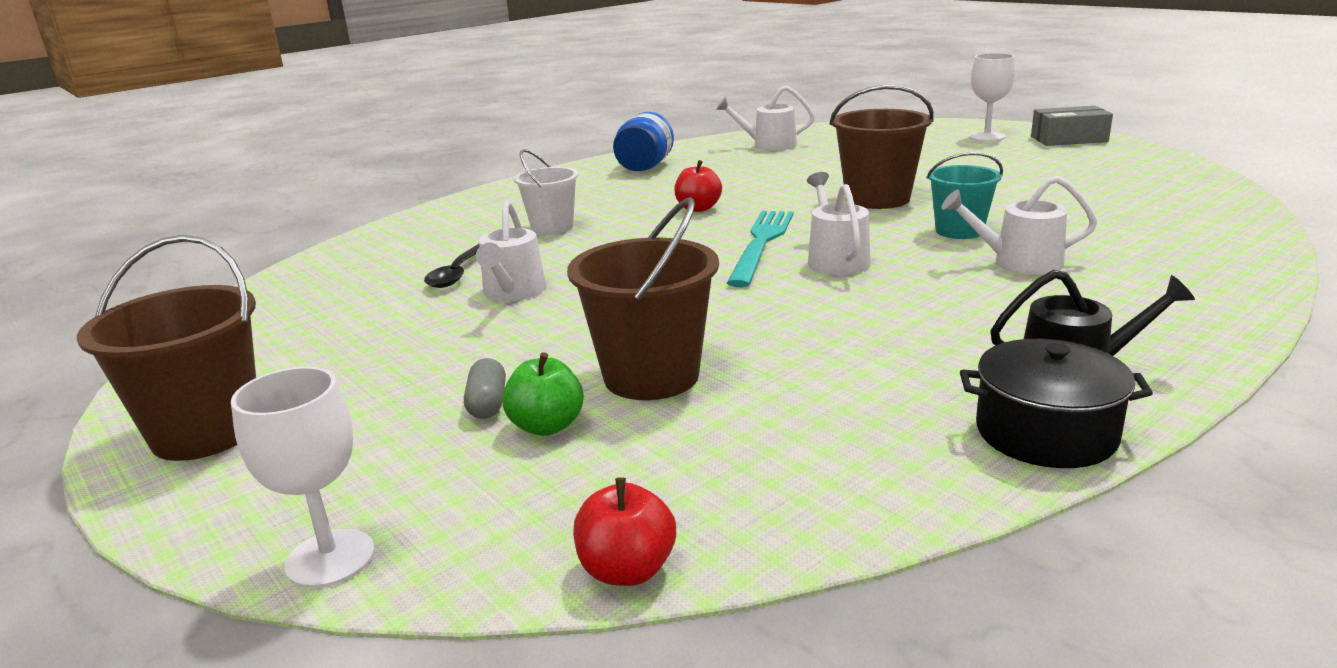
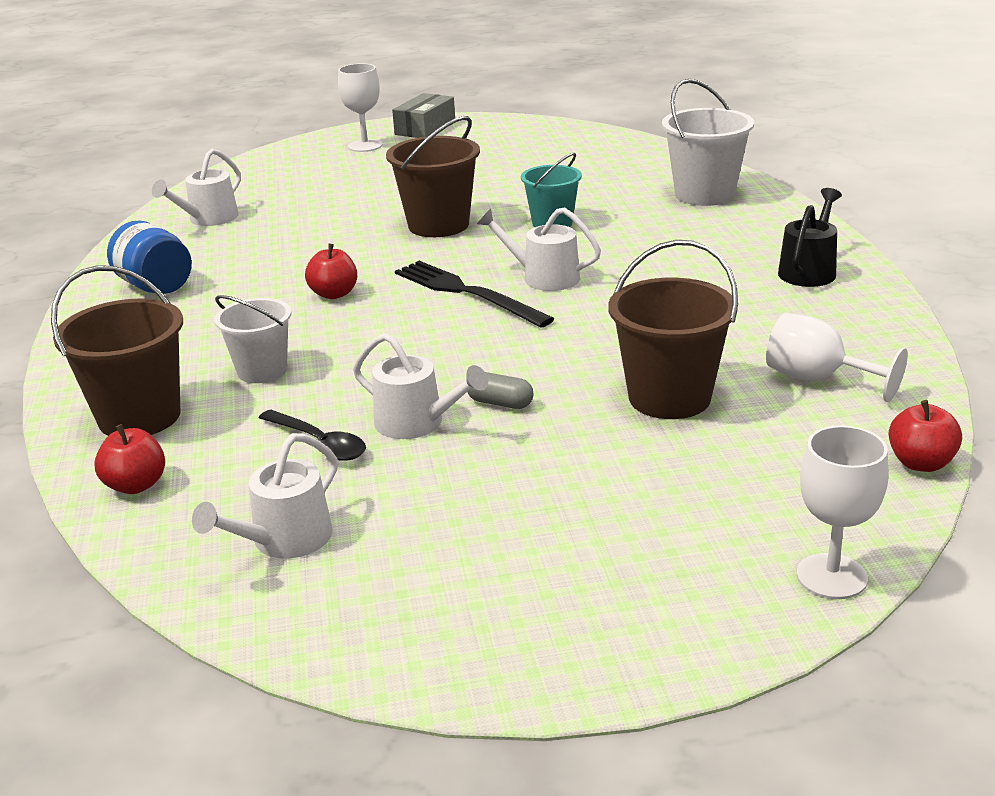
camera: 60 degrees left, 5 degrees up
(206, 432) = (552, 632): brown bucket -> brown bucket (139, 417)
(371, 245) = (136, 485): none -> red apple
(488, 403) = (645, 474): grey capsule -> grey capsule (500, 403)
(547, 426) = (709, 455): green apple -> none
(761, 244) = (467, 293): turquoise fork -> black fork
(781, 447) = (817, 379): none -> white goblet
(1019, 262) = (635, 227): white watering can -> white watering can (284, 540)
(1045, 433) = (867, 302): black pot -> none
(1175, 269) = (704, 194): none -> white bucket

